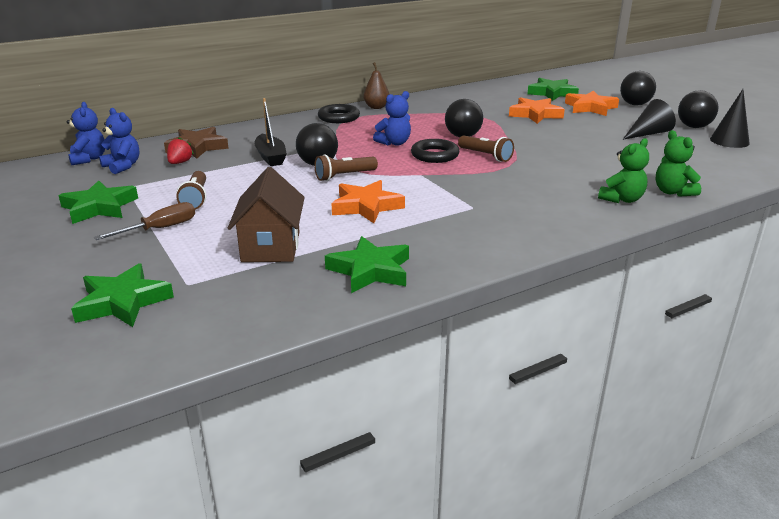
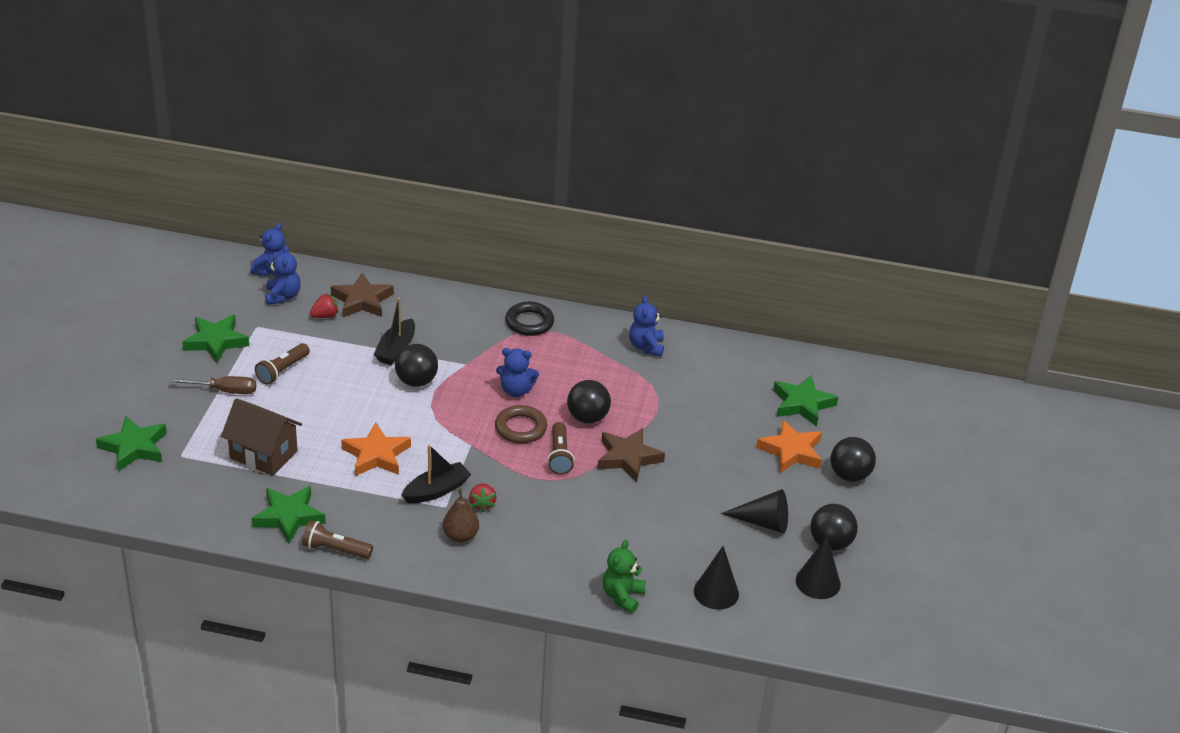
camera: 40 degrees right, 10 degrees up
(271, 247) = (263, 454): brown house -> brown house turned 75 degrees clockwise
(344, 176) = (413, 409): brown flashlight -> brown flashlight (335, 549)
(376, 107) = (588, 325): brown pear -> brown pear (460, 536)
(428, 103) = (646, 347): none -> blue teddy bear
(434, 155) = (521, 428): black ring -> brown ring
(449, 203) = (436, 490): none -> black boat
(493, 195) = (482, 504): none -> red strawberry
(524, 141) = (628, 458): none -> brown star
(535, 114) = (714, 427): orange star -> none
(622, 199) = (566, 575): green teddy bear -> none
(705, 166) = (716, 592): none -> black cone

